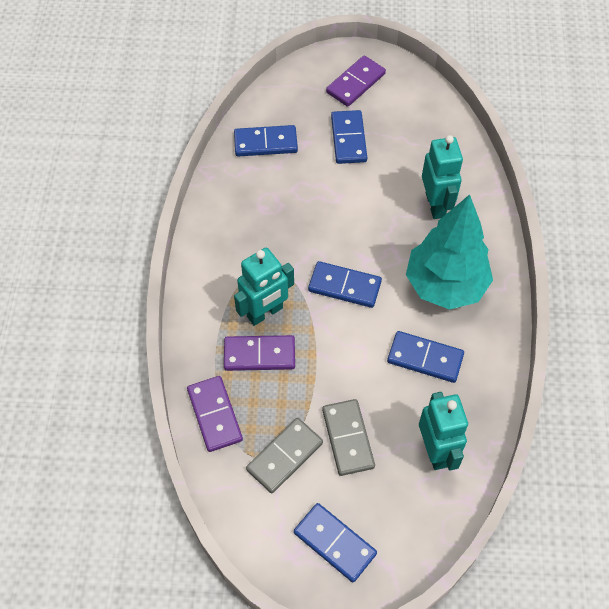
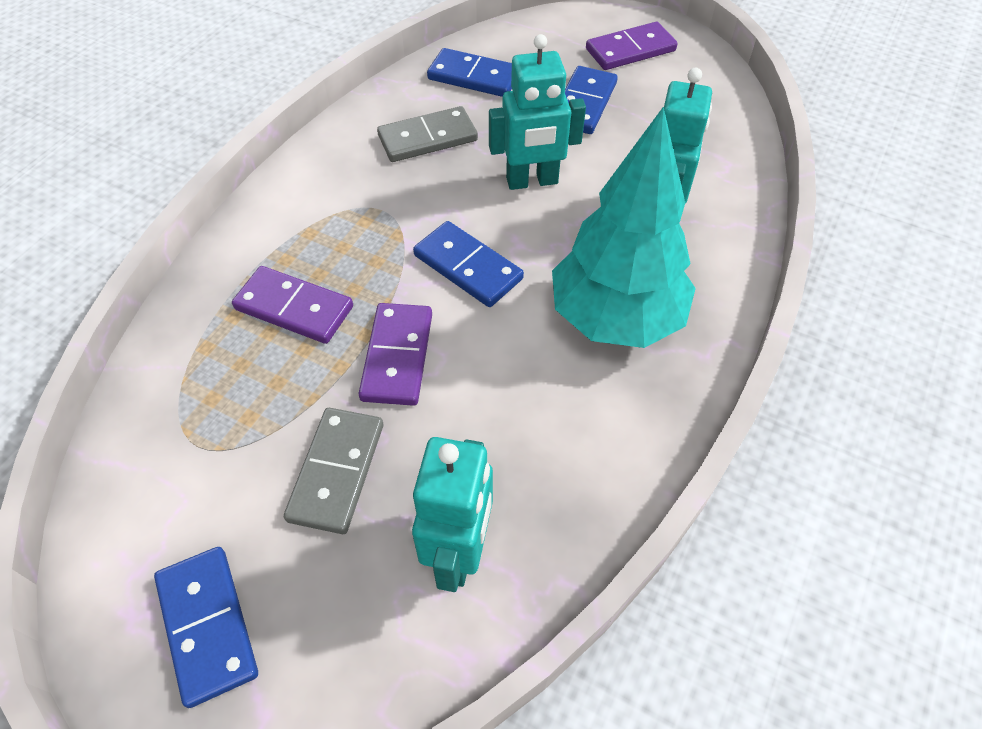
camera: 25 degrees right, 5 degrees down
(214, 415) = (179, 360): purple domino -> purple domino (397, 356)
(265, 313) = (339, 260): turquoise robot -> turquoise robot (532, 181)
(284, 456) = (229, 457): grey domino -> grey domino (427, 138)
(425, 358) = (525, 406): blue domino -> none

